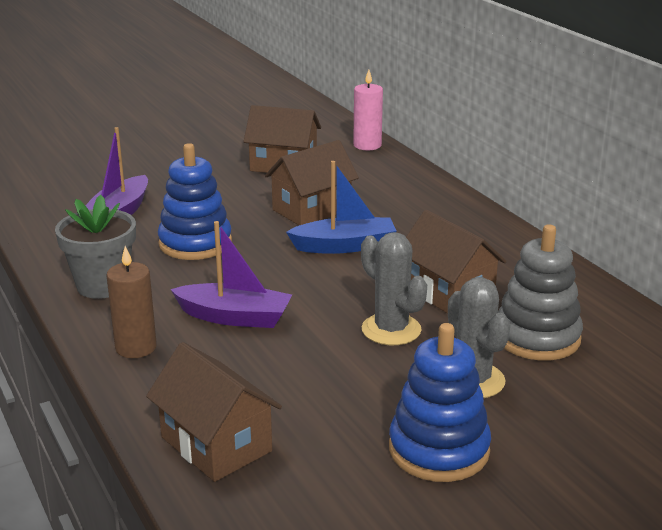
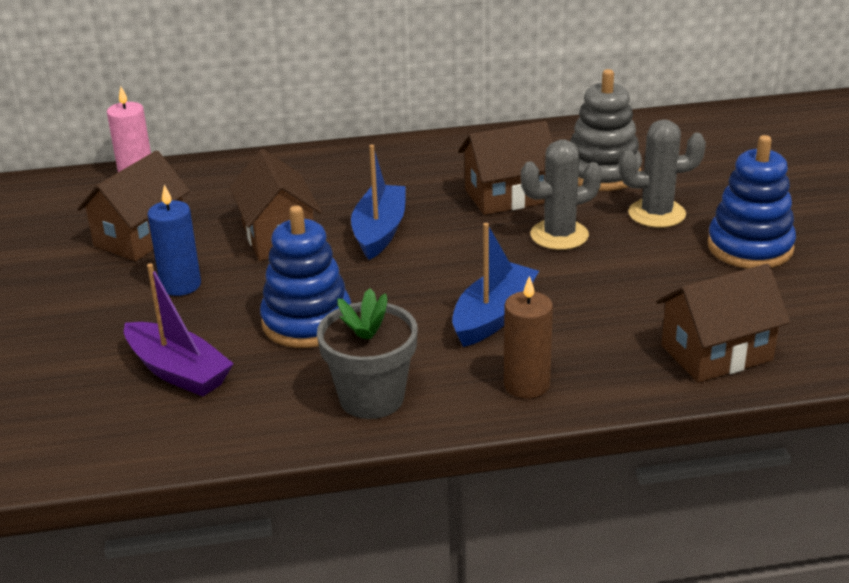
camera: 70 degrees left, 5 degrees up
(226, 191) = (181, 285): none -> blue candle
(234, 317) = (493, 316): purple boat -> blue boat

